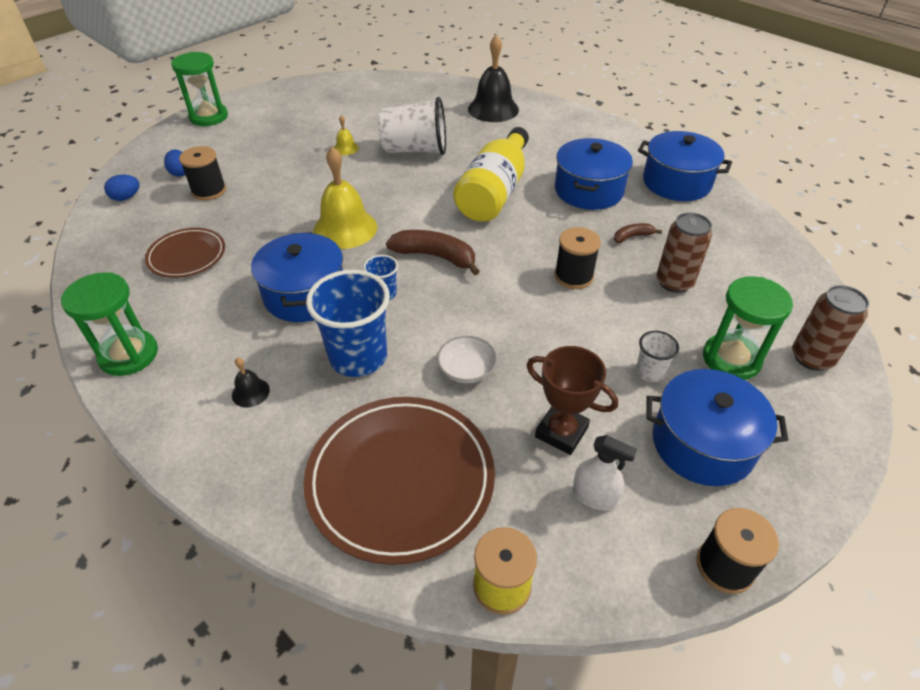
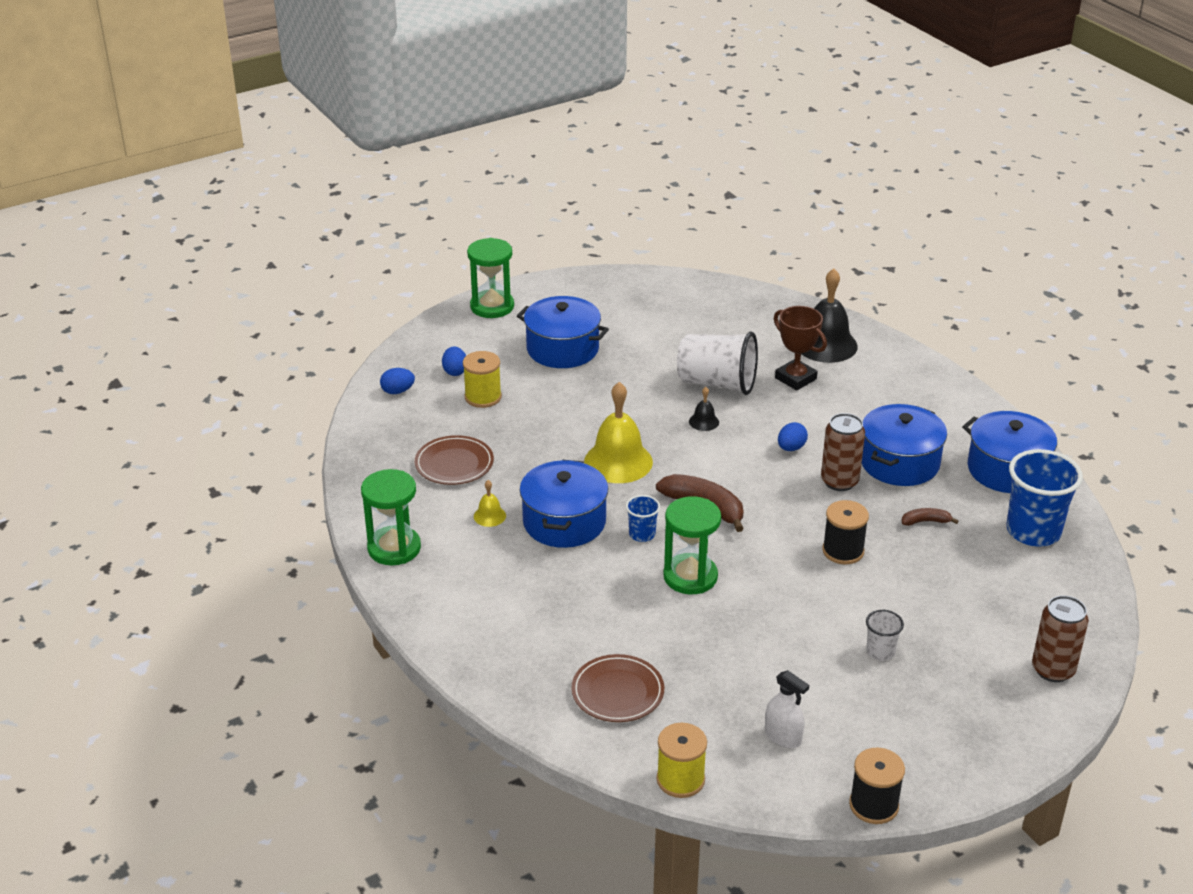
camera: 15 degrees right, 10 degrees down
(209, 191) = (483, 397): black spool -> yellow spool
(250, 392) = (499, 600): black bell -> black bell (704, 421)
(346, 148) = (639, 369): yellow bell -> yellow bell (489, 516)
(358, 357) = (603, 588): blue cup -> blue cup (1033, 531)
(400, 479) = (617, 692): brown plate -> brown plate, size x0.56
(467, 369) = (703, 617): white bowl -> none
(494, 192) = (791, 448): yellow bottle -> blue egg
(561, 432) = (773, 684): brown trophy -> brown trophy (795, 378)
(674, 282) = (948, 575): brown can -> brown can (839, 481)
(702, 444) = (901, 718): blue pot -> blue pot (562, 349)
(731, 359) = (968, 656): green hourglass -> green hourglass (690, 576)

